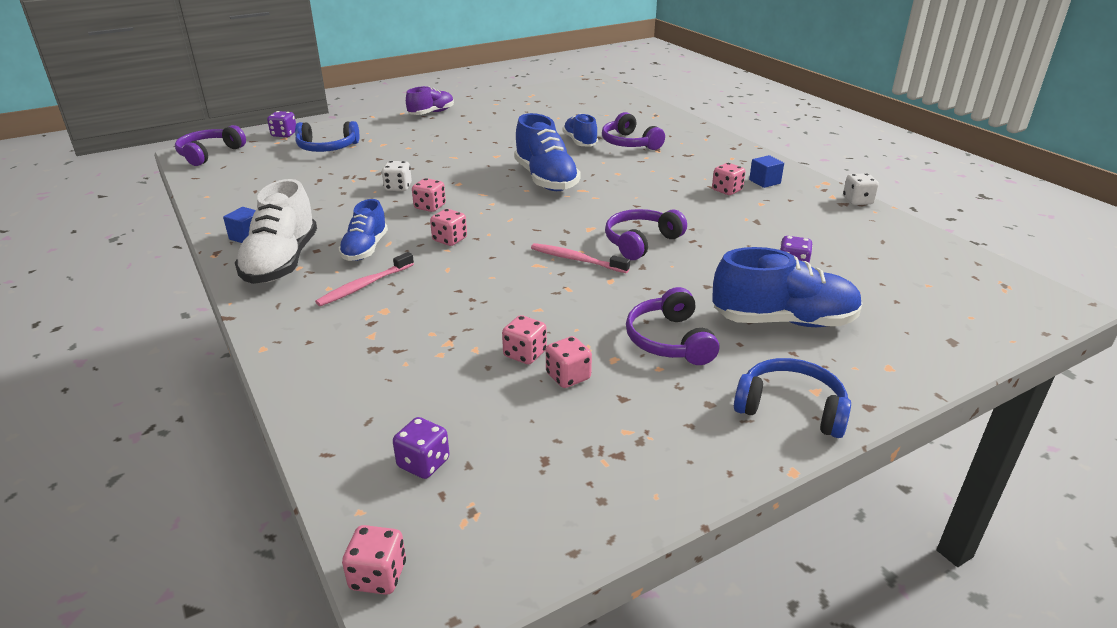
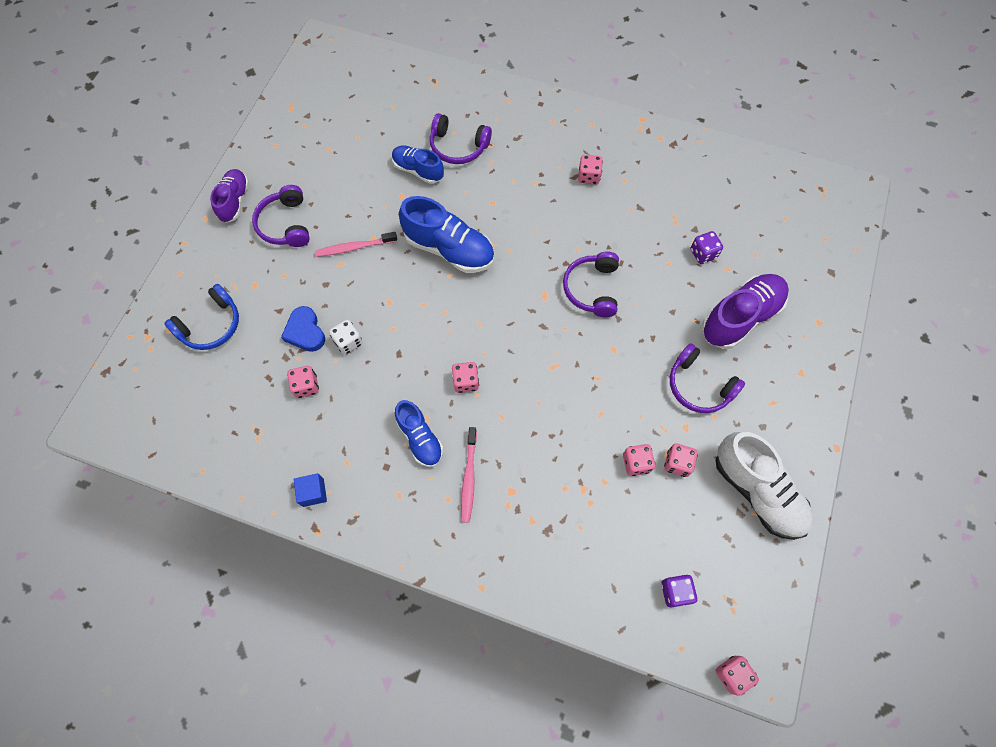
camera: 40 degrees left, 35 degrees up
(209, 154) = (111, 412): purple headphones -> purple headphones (285, 224)
(282, 262) = (380, 500): white shoe -> white shoe (757, 491)
(284, 134) = (139, 331): purple dice -> none
(378, 172) = (305, 332): none -> blue heart
(430, 207) = (404, 351): pink dice -> pink dice (306, 386)
(576, 260) = (572, 341): pink toothbrush -> pink toothbrush (354, 247)
(764, 181) = (603, 145): blue cube -> none
(783, 321) = (740, 317): blue shoe -> purple shoe
(791, 408) = (801, 398): blue headphones -> none
(857, 201) = (680, 134): white dice -> none

